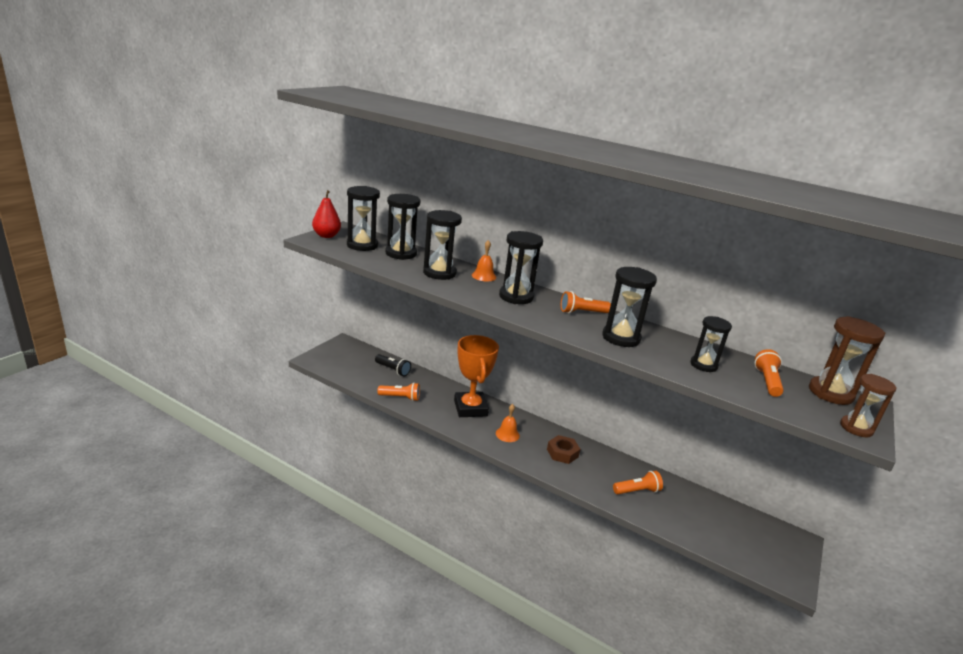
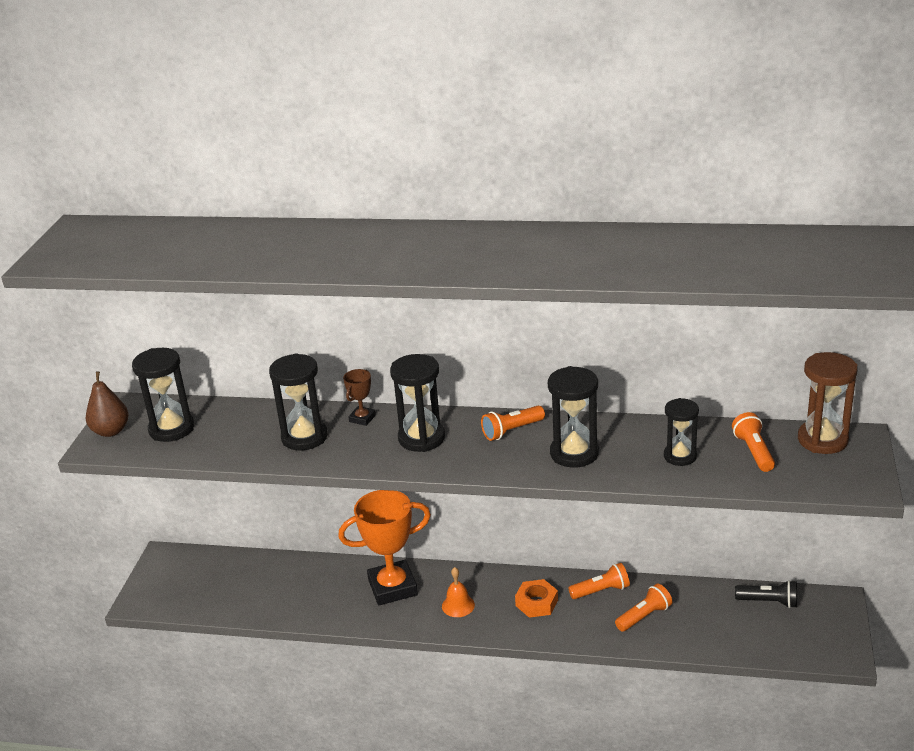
camera: 15 degrees left, 5 degrees up
(326, 236) = (111, 431): red pear -> brown pear
(393, 370) = (258, 572): black flashlight -> black flashlight (769, 602)
(400, 397) = (293, 610): orange flashlight -> orange flashlight (601, 591)
(401, 253) = (232, 422): black hourglass -> none
(470, 408) = (392, 587): orange trophy -> orange trophy turned 75 degrees counterclockwise
(484, 276) = (362, 418): orange bell -> brown trophy
(562, 453) = (536, 603): brown nut -> orange nut
(856, 428) = (858, 479): brown hourglass -> none

